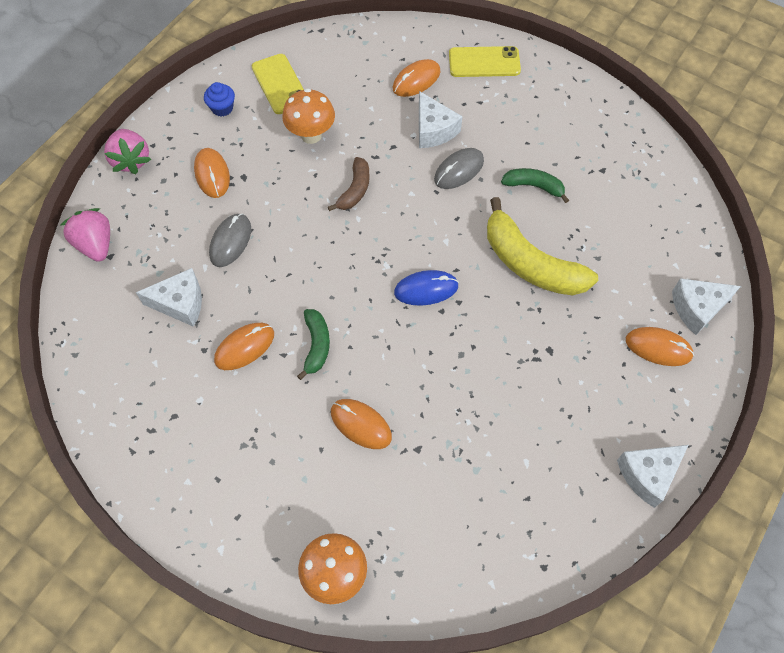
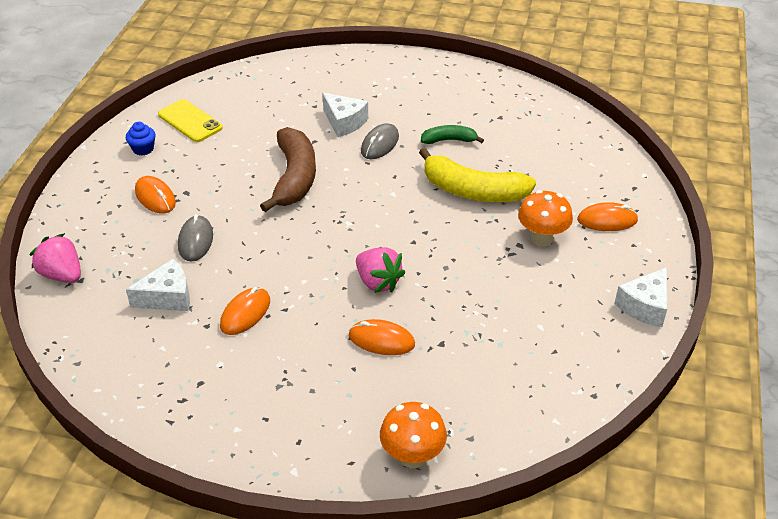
camera: 20 degrees left, 20 degrees down
(131, 160) = (70, 205): pink strawberry -> pink strawberry (378, 282)
(311, 135) = (236, 149): orange mushroom -> orange mushroom (542, 239)
(316, 345) = (312, 294): green banana -> none
(355, 190) = (294, 178): brown banana -> brown banana, size x1.88
(416, 80) = (312, 93): orange mouse -> none
(426, 289) = (392, 230): blue mouse -> none
(484, 62) = (365, 69): yellow phone -> none
(697, 308) = (623, 187): white cheese -> none

